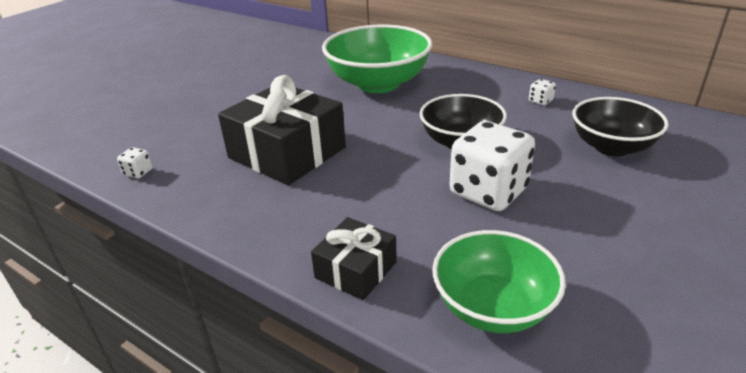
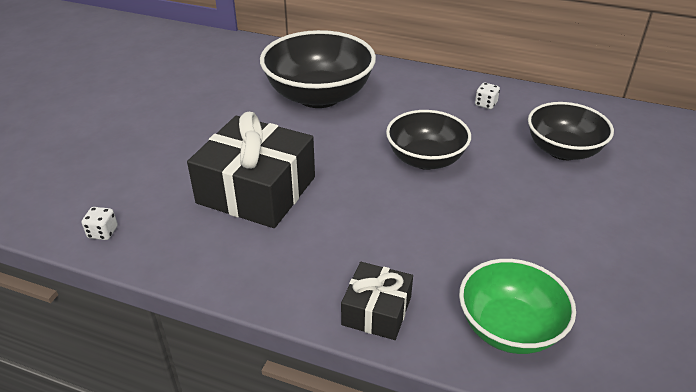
camera: 15 degrees left, 5 degrees up
(378, 84) = (319, 96): green bowl -> black bowl
(488, 192) = (469, 212): white dice -> none

